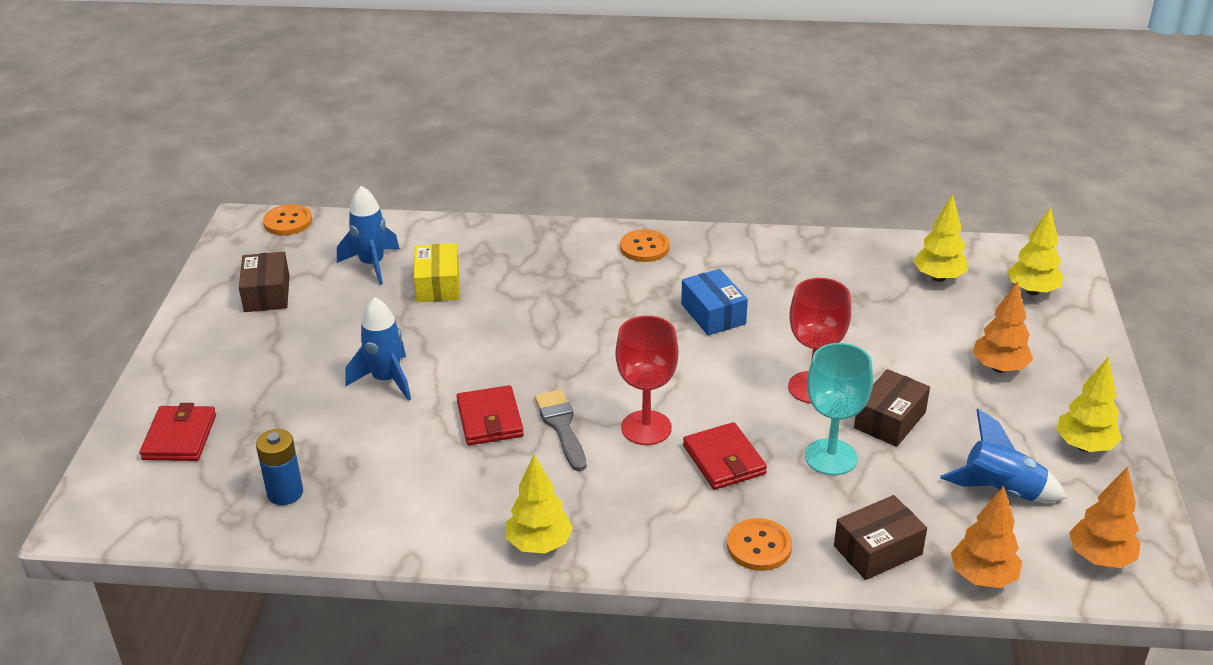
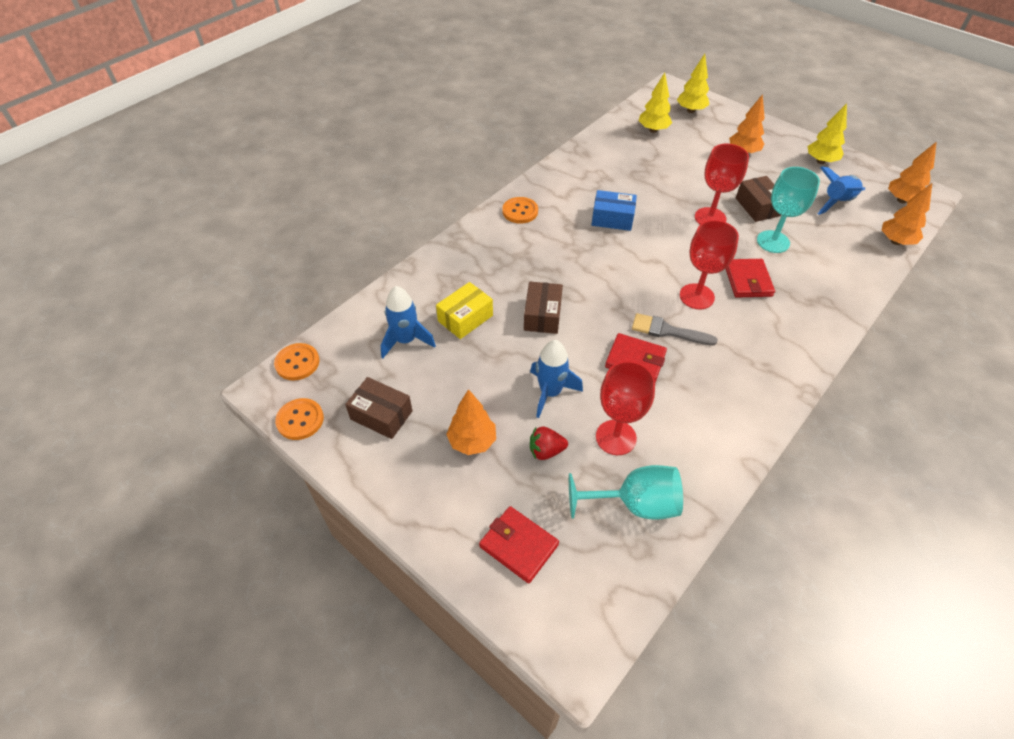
camera: 55 degrees left, 15 degrees up
(280, 358) = (472, 441): none -> orange tree
(285, 493) = (634, 504): blue battery -> turquoise goblet
(306, 408) = (546, 451): none -> red strawberry
(363, 447) = (616, 437): none -> red goblet
(438, 285) = (465, 318): yellow box -> yellow box turned 75 degrees counterclockwise
(539, 544) = (773, 393): yellow tree -> none
(724, 460) = (748, 280): red wallet -> red wallet turned 75 degrees clockwise
(759, 546) = (829, 304): orange button -> orange button (300, 420)
(877, 550) = (856, 264): brown box -> brown box (542, 315)

